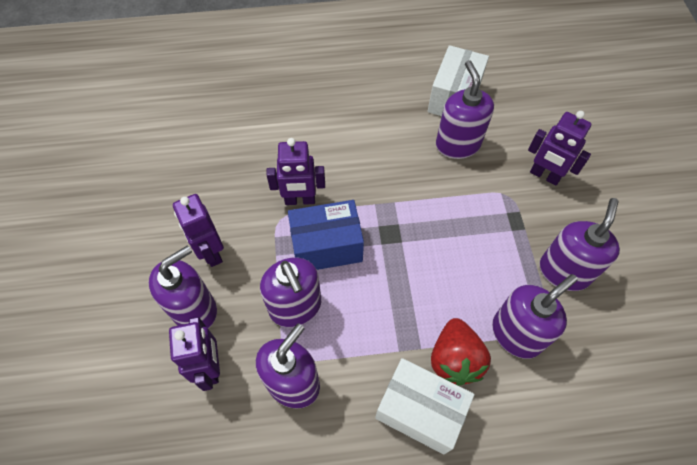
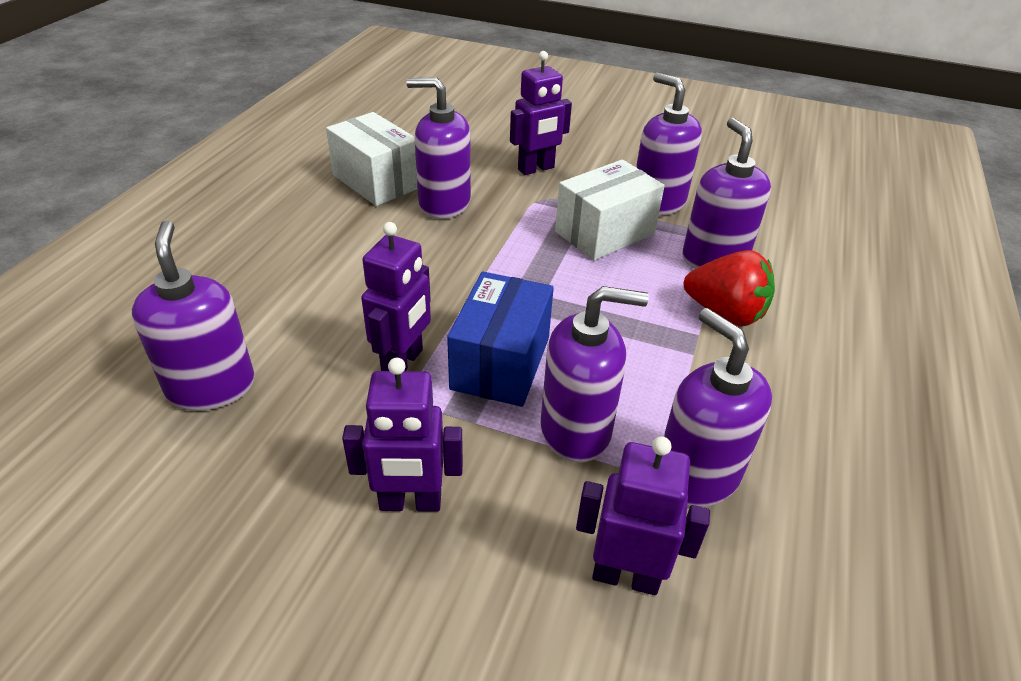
camera: 65 degrees left, 20 degrees down
(194, 309) = (505, 564): purple soap dispenser -> purple soap dispenser (211, 386)
(419, 411) = (781, 366): white box -> white box (605, 233)

